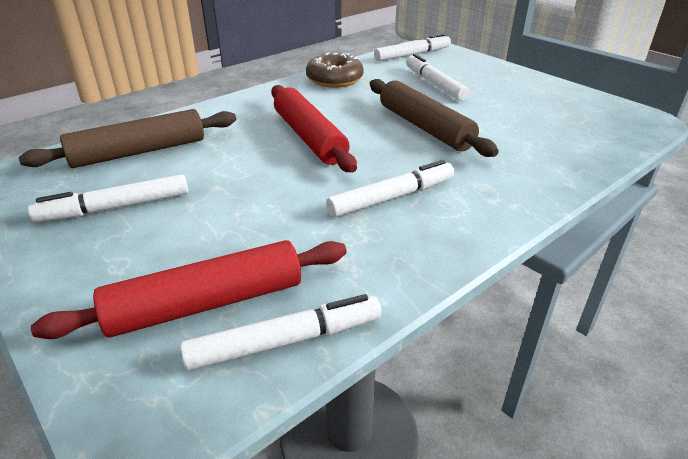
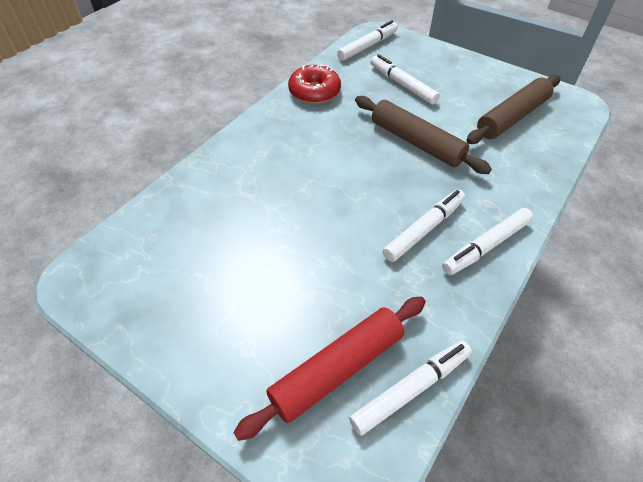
camera: 15 degrees left, 15 degrees up
(115, 207) = (207, 287): white marker -> white marker (486, 246)
(139, 152) = (188, 217): brown rolling pin -> brown rolling pin (512, 117)
(309, 137) = (327, 171): red rolling pin -> none
(334, 80) = (314, 92): brown donut -> red donut

